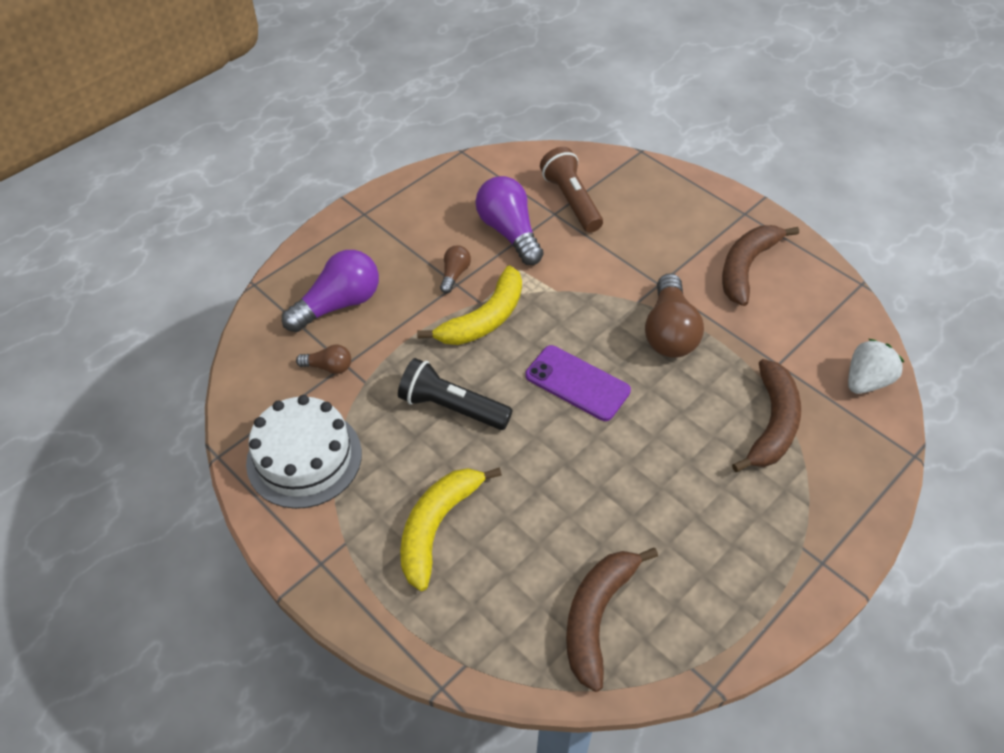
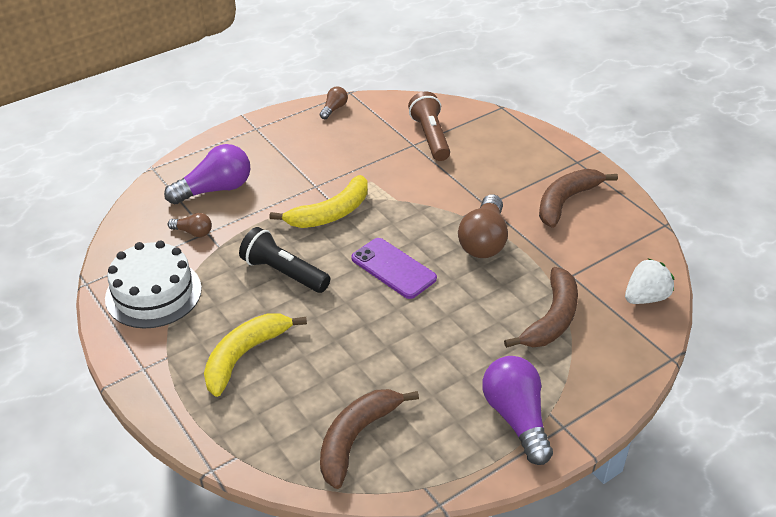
camera: 10 degrees right, 10 degrees down
(454, 274) = (316, 179): brown light bulb -> brown light bulb (334, 109)
(509, 232) = (371, 154): purple light bulb -> purple light bulb (516, 418)

